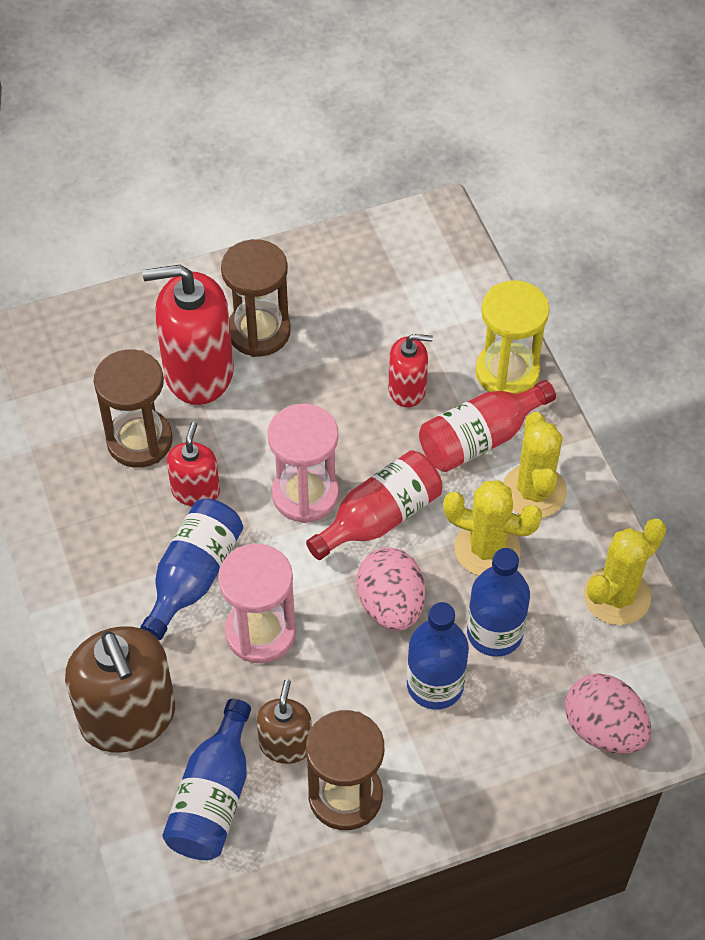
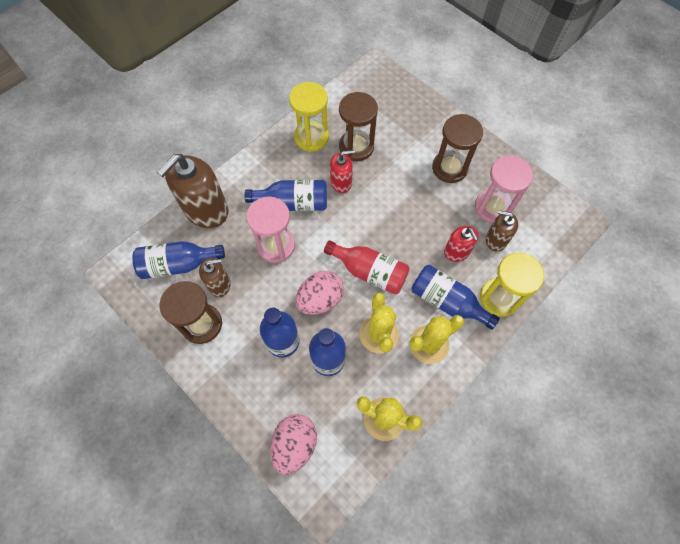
camera: 65 degrees right, 10 degrees up
(78, 498) = (311, 137): none -> yellow hourglass
(198, 372) = (409, 153): red soap dispenser -> none
(305, 494) = (365, 231): pink hourglass -> pink hourglass (492, 207)
(414, 332) = (496, 240): none -> brown soap dispenser
(480, 439) = (447, 301): red bottle -> blue bottle

